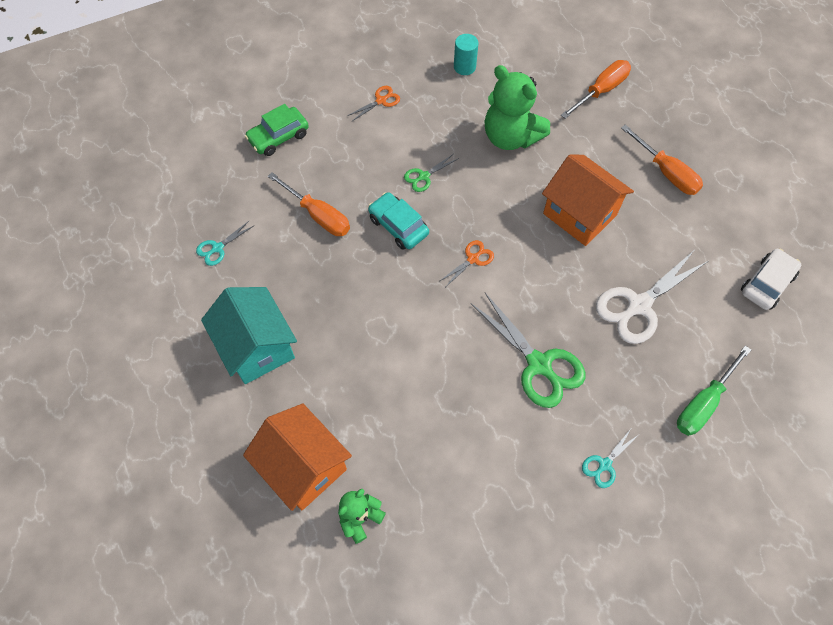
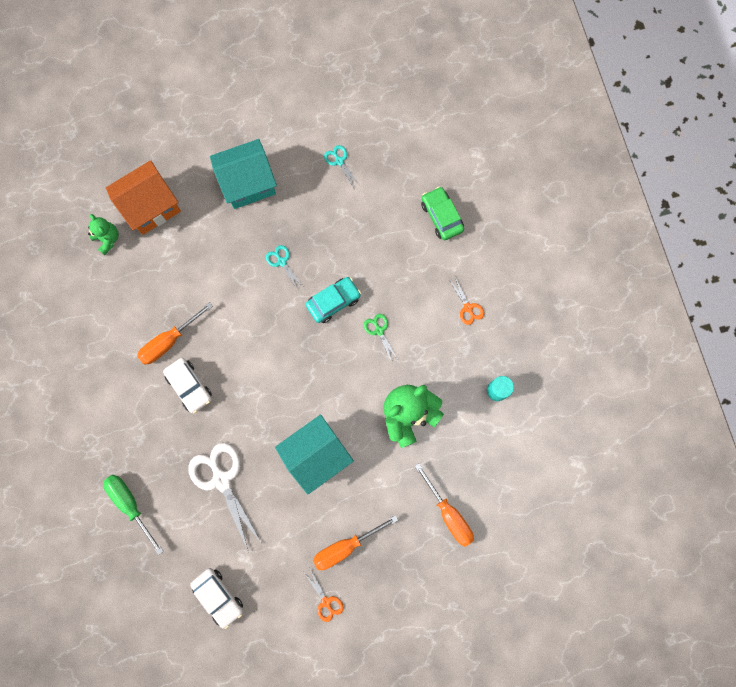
camera: 100 degrees right, 15 degrees up
(318, 215) = (355, 240): orange screwdriver -> orange screwdriver (169, 341)
(473, 259) = (291, 355): orange scissors -> orange scissors (326, 601)
(539, 364) = (189, 386): green scissors -> white car
(579, 214) = (316, 455): orange house -> turquoise house
(604, 464) = (103, 415): turquoise scissors -> turquoise scissors (282, 262)

